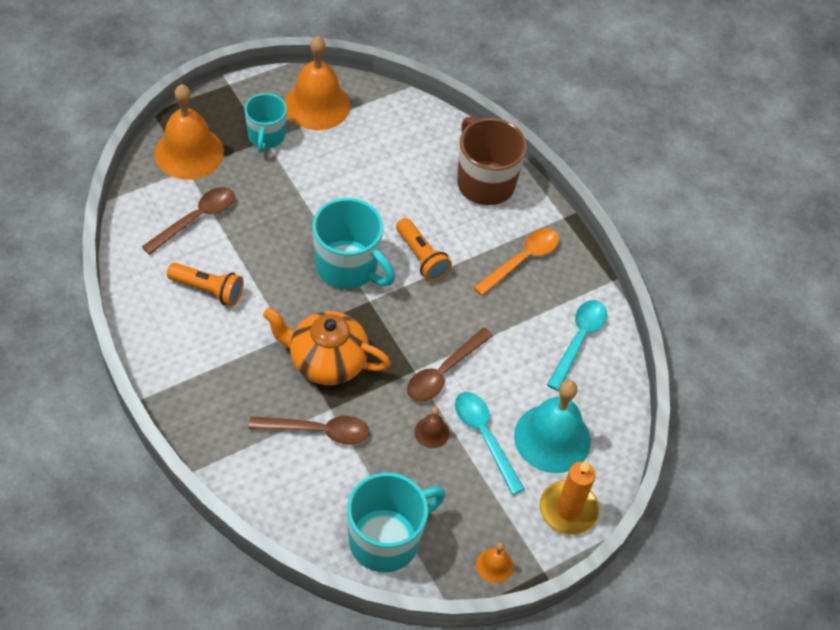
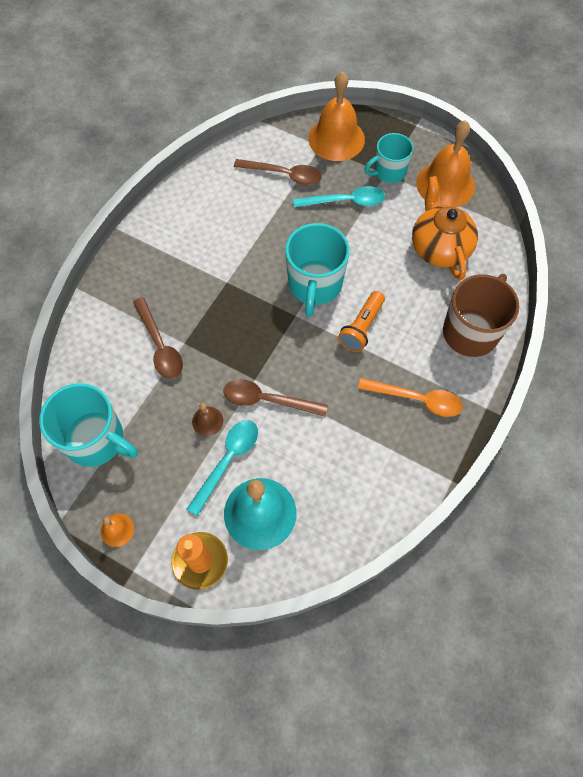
camera: 65 degrees right, 10 degrees up
(208, 290) = (231, 215): orange flashlight -> none
(326, 361) = (222, 318): orange teapot -> orange teapot (439, 248)
(578, 340) = (369, 484): turquoise spoon -> turquoise spoon (345, 201)

